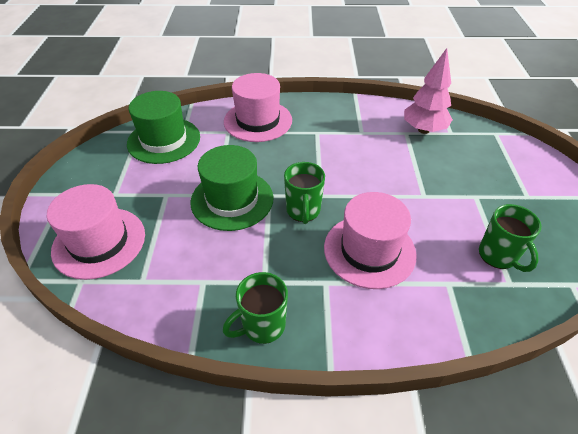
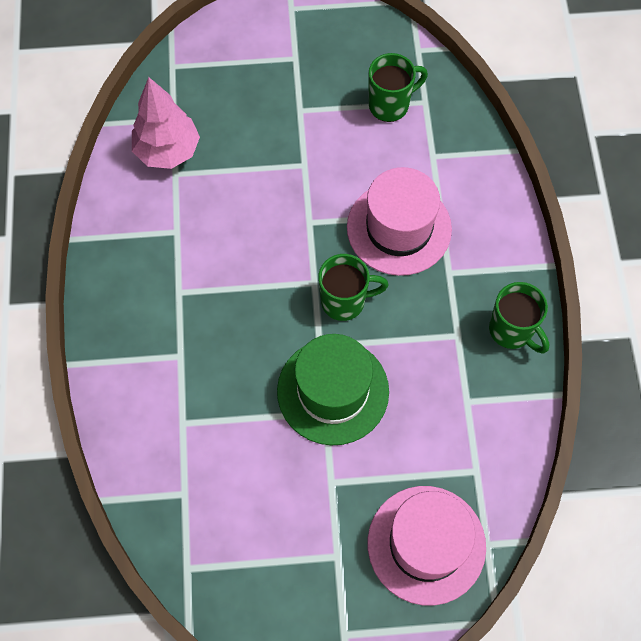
camera: 95 degrees left, 20 degrees up
(164, 140) = (209, 519): green hat -> none
(258, 121) = (151, 381): pink hat -> none

